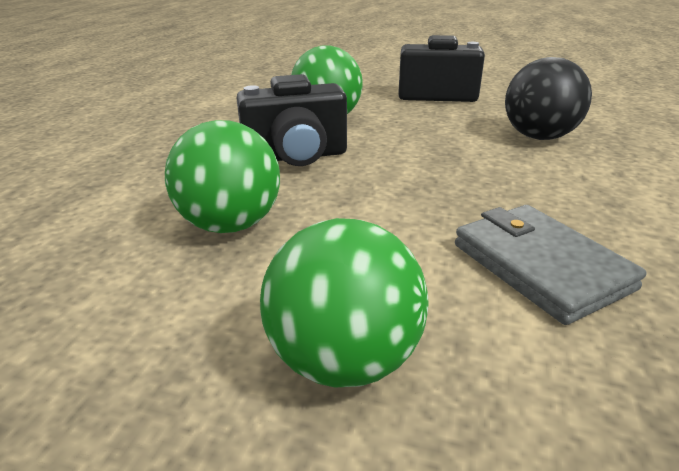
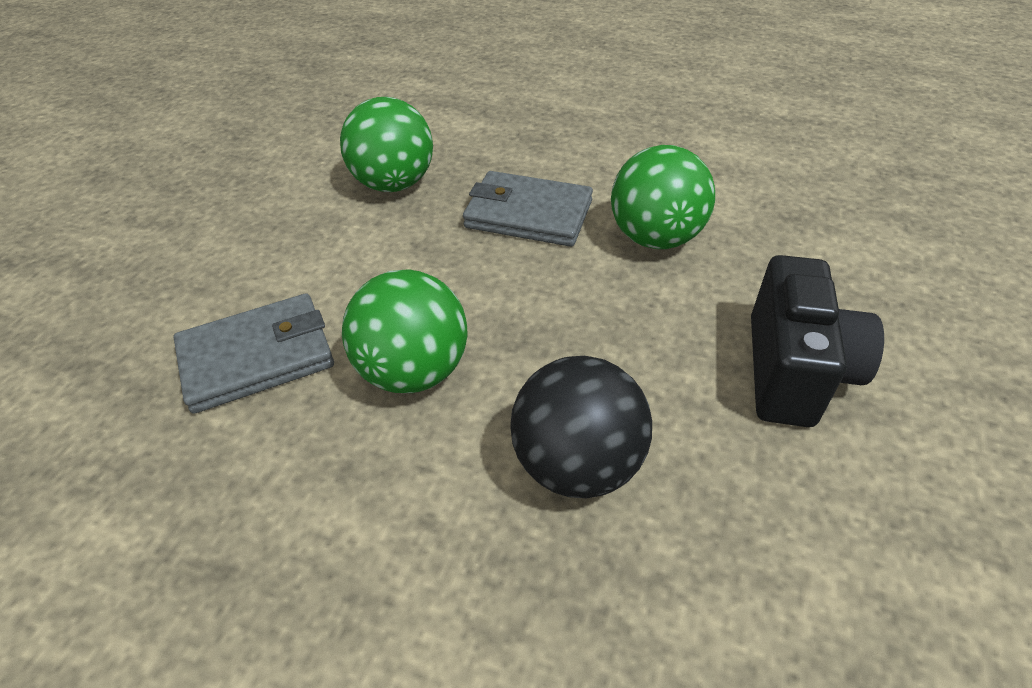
camera: 95 degrees right, 15 degrees up
(296, 157) = (528, 214): black camera -> grey wallet
(344, 359) = (215, 238): green ball -> green ball (413, 371)

